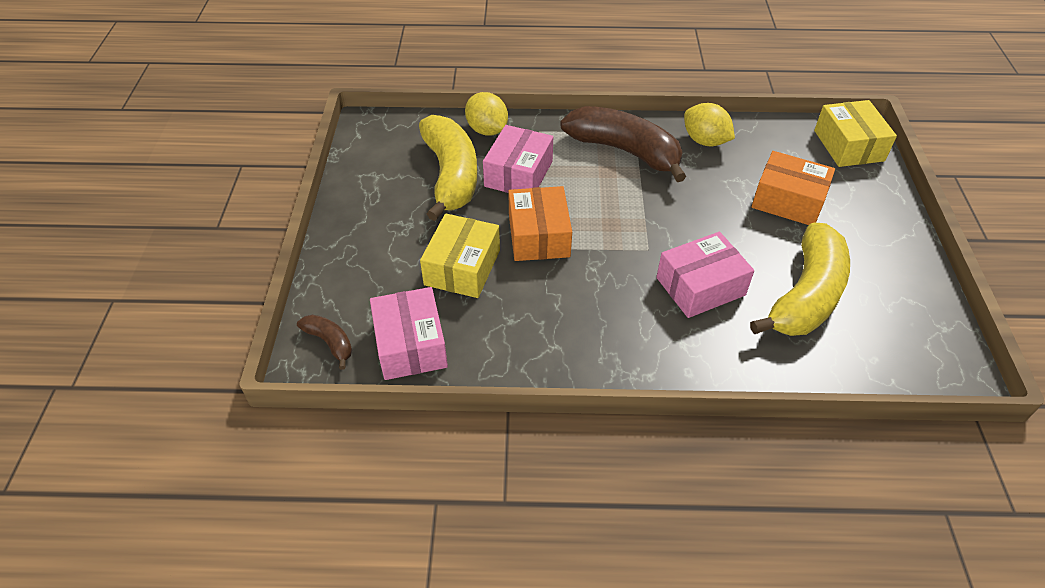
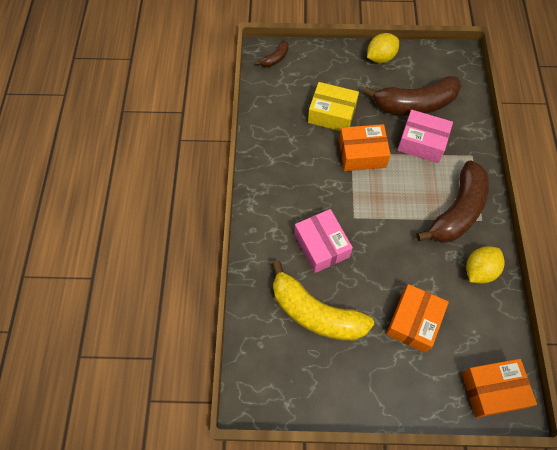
camera: 90 degrees right, 15 degrees up
(410, 345) = (273, 93): pink box -> none
(451, 176) = (414, 104): yellow banana -> brown banana
(487, 130) = (467, 123): yellow lemon -> yellow lemon (380, 58)
(848, 145) = (492, 390): yellow box -> orange box

